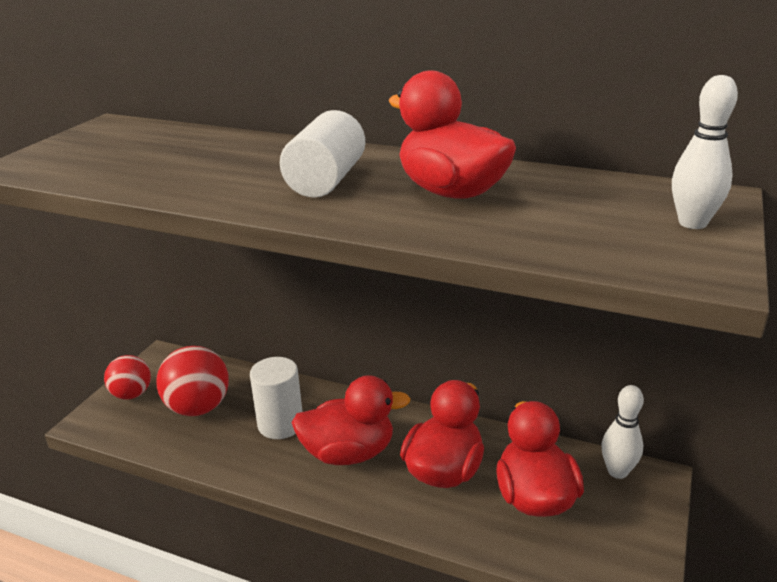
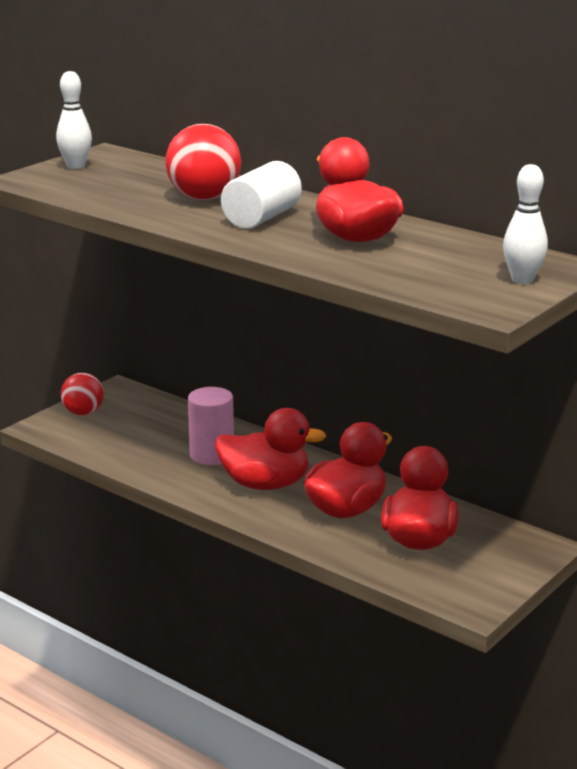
camera: 15 degrees right, 5 degrees down
(198, 408) = (141, 432): red ball -> red ball (204, 198)
(280, 424) = (212, 455): white cylinder -> pink cylinder
(617, 471) = (510, 536): white bowling pin -> white bowling pin (76, 166)

